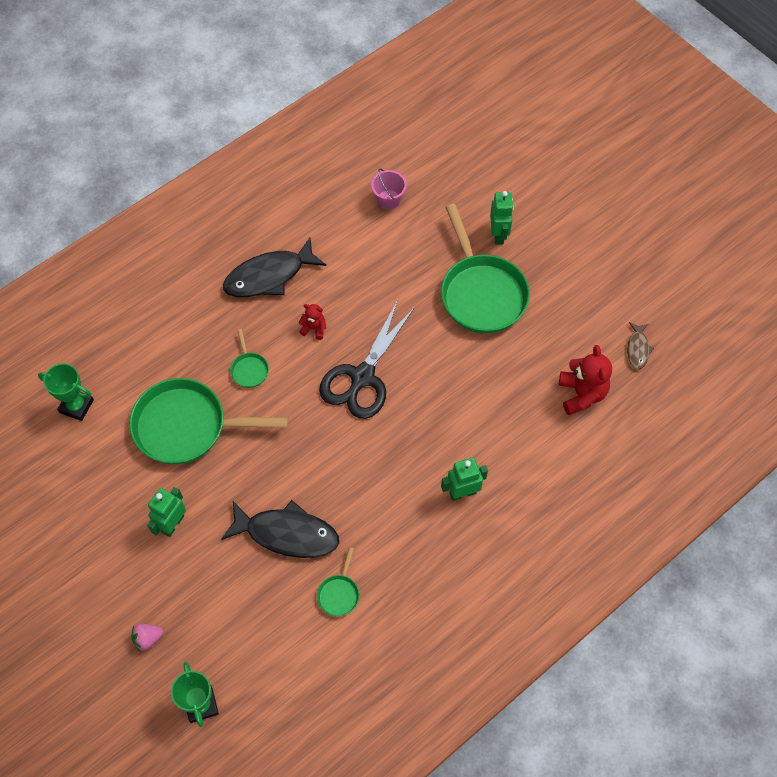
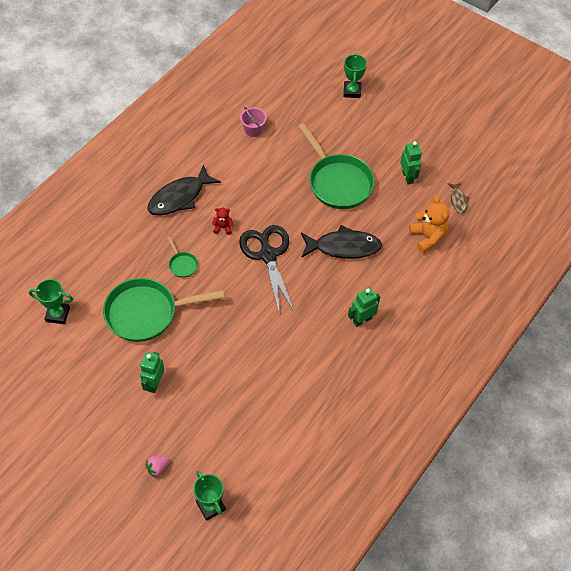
camera: 15 degrees left, 5 degrees down
(287, 534) = (242, 373): black fish -> black fish (343, 247)
(339, 593) = (292, 407): green pan -> none
(362, 377) = (268, 255): black scissors -> black scissors turned 150 degrees clockwise
(498, 235) = (339, 141): green robot -> green robot (408, 177)
(534, 167) = (352, 91): none -> green trophy
(581, 394) = (427, 237): red teddy bear -> orange teddy bear

